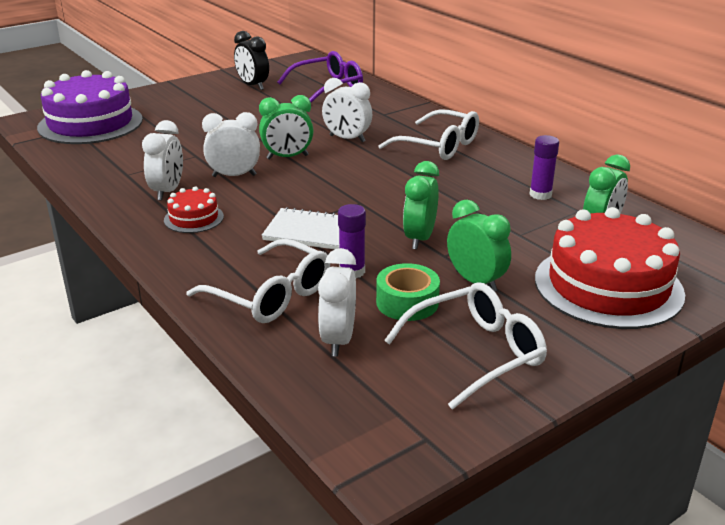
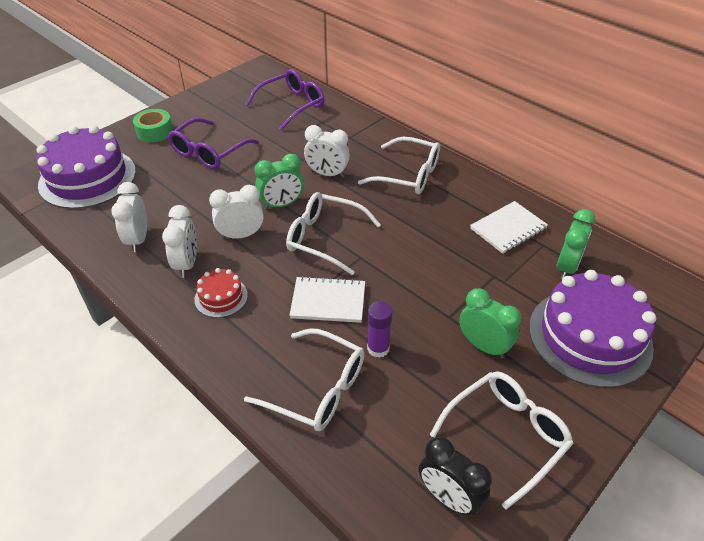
camera: 10 degrees left, 15 degrees up
(224, 114) = (209, 152): none -> purple glasses
(253, 86) = (223, 110): black clock -> black clock (449, 497)
(325, 185) = (324, 238): none -> white glasses
(338, 340) = (390, 437): white clock -> white clock (138, 239)
(407, 302) = (434, 381): green tape -> green tape (155, 132)
(419, 238) = (423, 298): green clock -> none
(540, 194) = (508, 228): purple glue stick -> white notebook
(608, 286) = (589, 336): red cake -> purple cake

